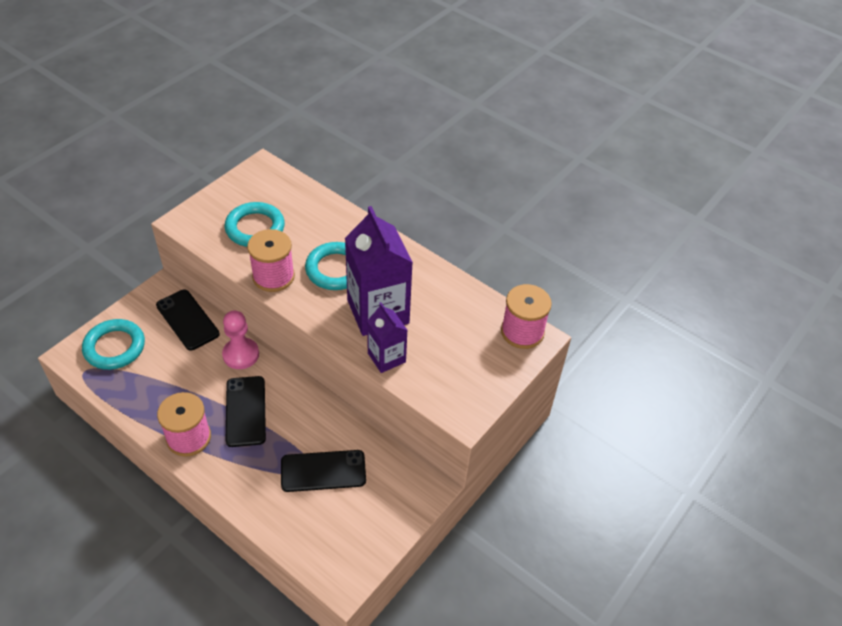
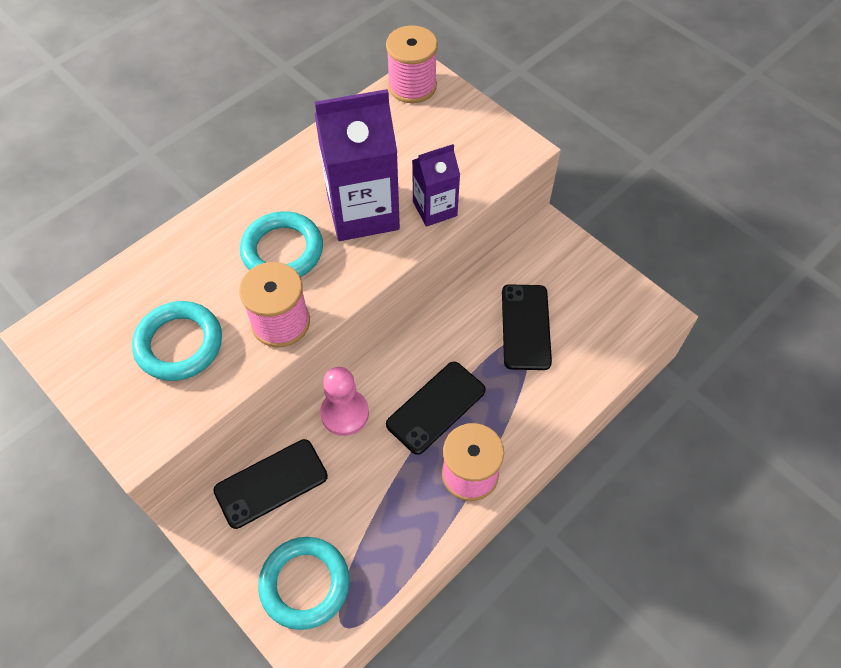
camera: 80 degrees left, 10 degrees up
(246, 411) = (436, 407): black phone -> black phone turned 45 degrees counterclockwise

